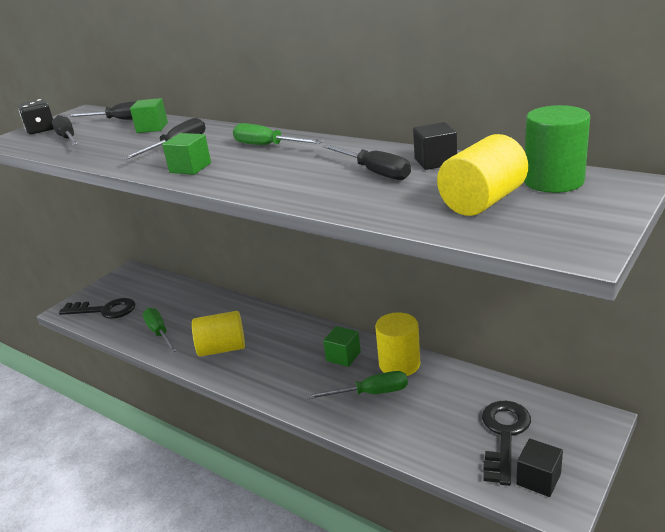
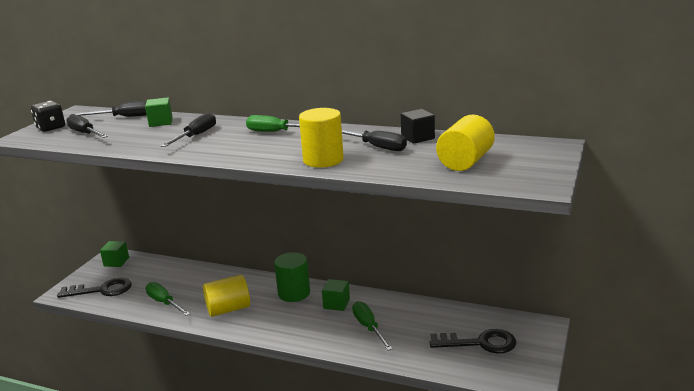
camera: 15 degrees left, 5 degrees down
(190, 168) = (221, 151): green cube -> green cube (116, 262)
(371, 393) = (369, 327): green screwdriver -> green screwdriver turned 90 degrees counterclockwise
(399, 364) = (384, 304): yellow cylinder -> yellow cylinder (323, 160)
(504, 435) = (480, 343): black key -> black key turned 90 degrees clockwise
(538, 479) = (513, 368): black cube -> none
(553, 181) = (508, 146): green cylinder -> green cylinder (294, 293)

